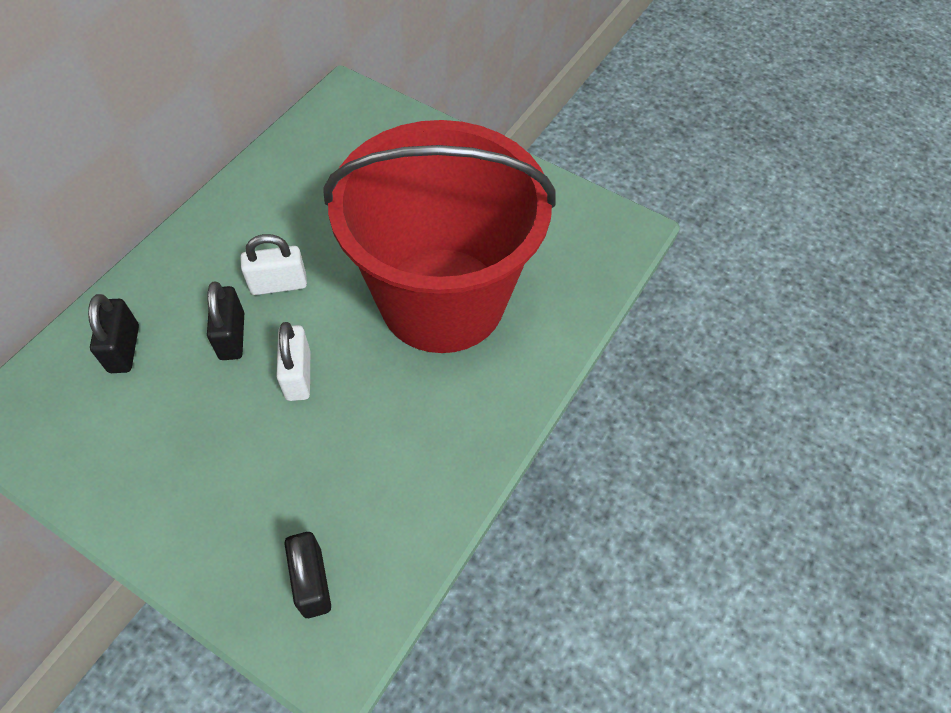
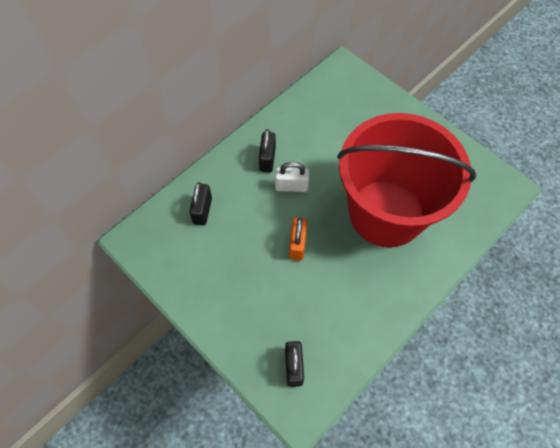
camera: 15 degrees right, 5 degrees up
(232, 336) = (262, 214): black padlock -> black padlock (267, 159)
(298, 375) = (297, 245): white padlock -> orange padlock

